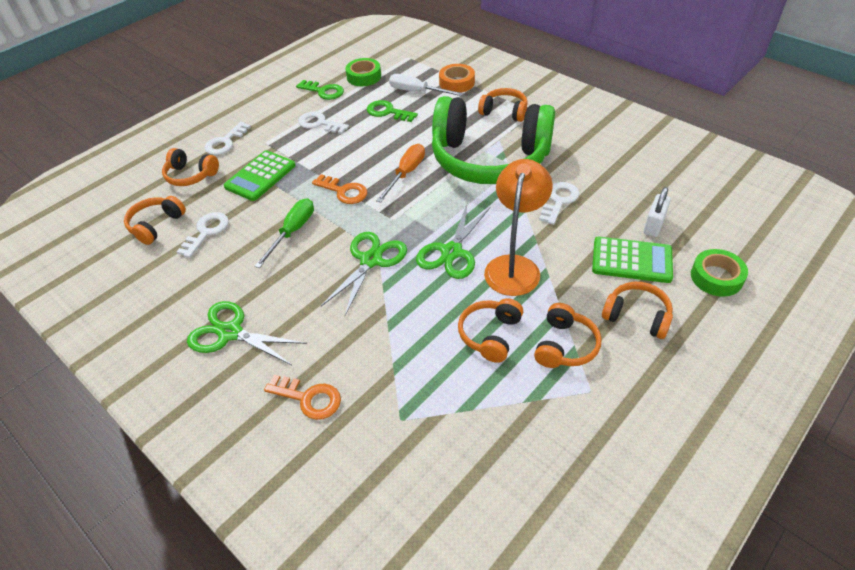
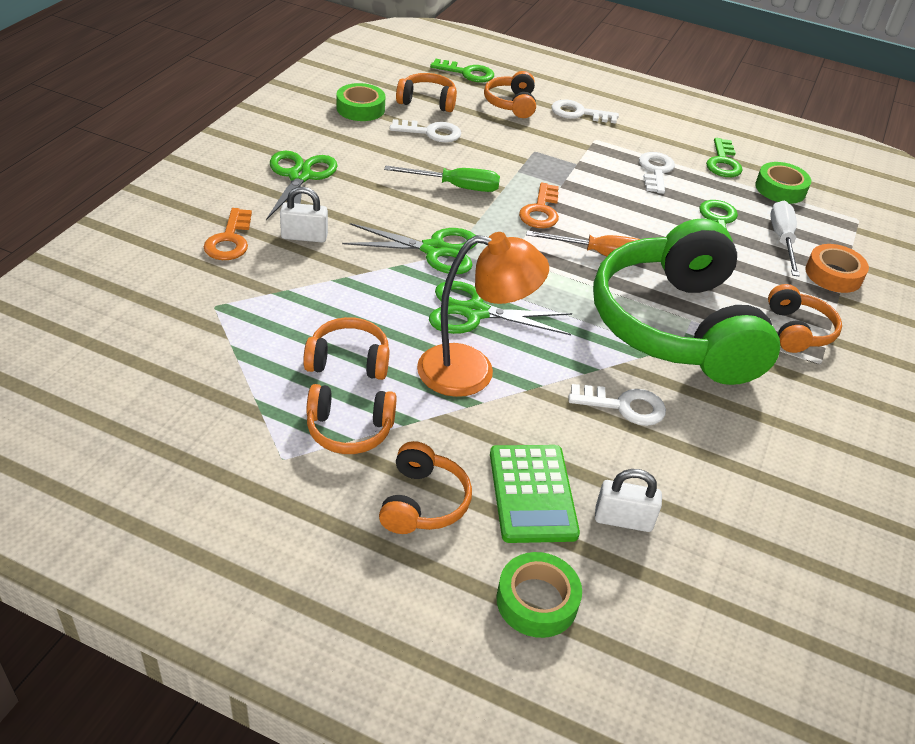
camera: 65 degrees right, 5 degrees down
(125, 191) = (467, 73): none -> green key
(141, 272) = (360, 108): none -> green tape
(260, 176) = (535, 148): green calculator -> none
(323, 341) = (304, 236): none -> white padlock

